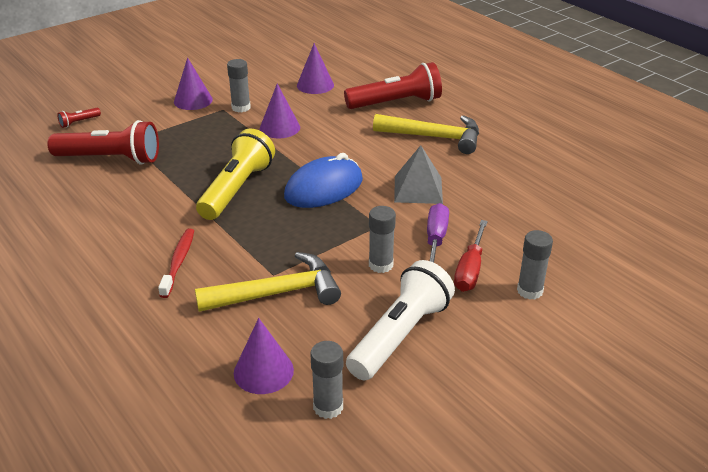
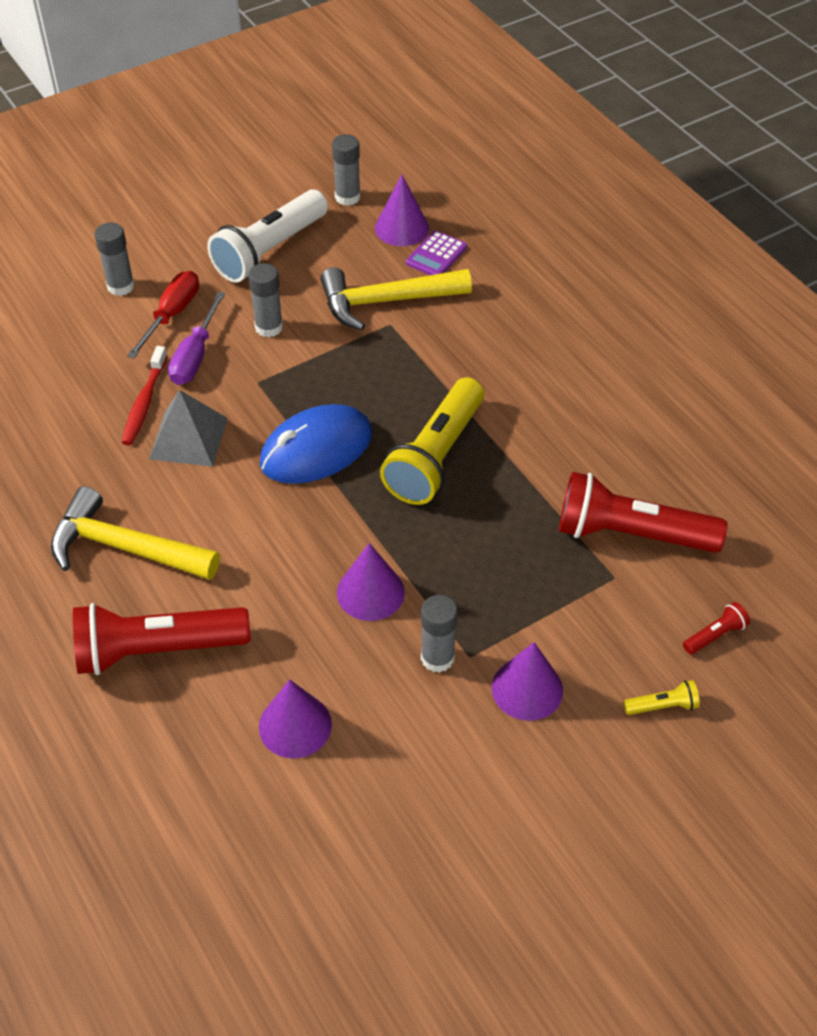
camera: 175 degrees left, 15 degrees up
(121, 99) = (662, 706): none -> yellow flashlight
(178, 262) = (497, 346): red toothbrush -> red toothbrush (145, 402)
(227, 342) = (436, 255): none -> purple calculator

